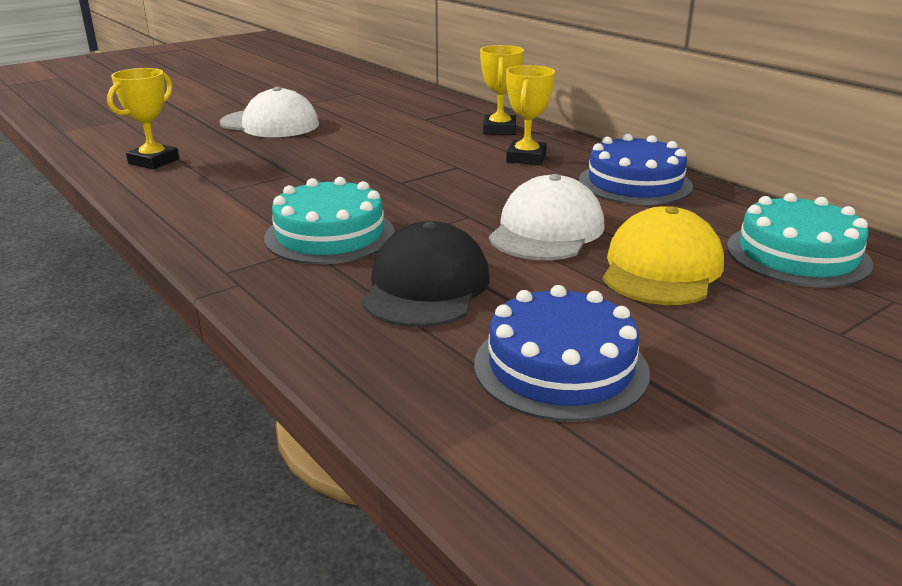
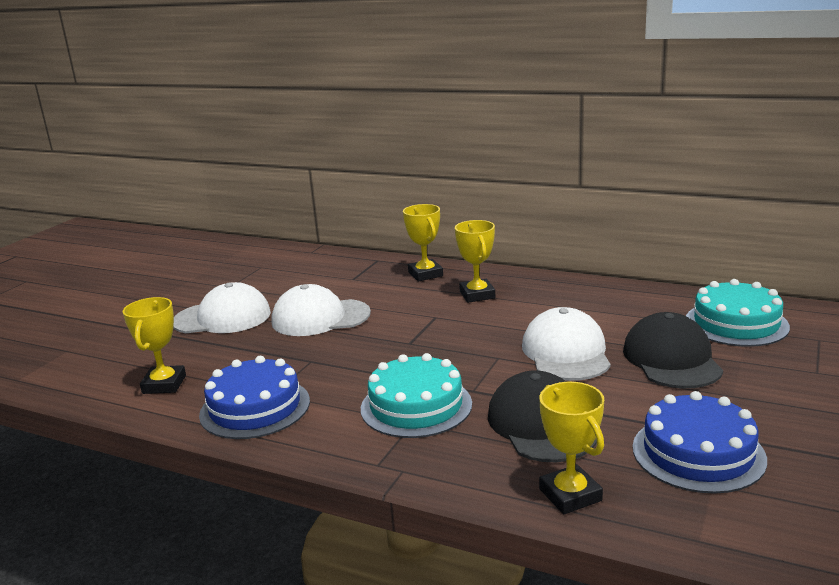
camera: 25 degrees left, 5 degrees down
(350, 143) = (320, 318): none -> white cap
(362, 358) = (570, 495): none -> yellow trophy
(635, 183) = (577, 296): blue cake -> blue cake (255, 407)
(661, 268) = (671, 359): yellow cap -> black cap

